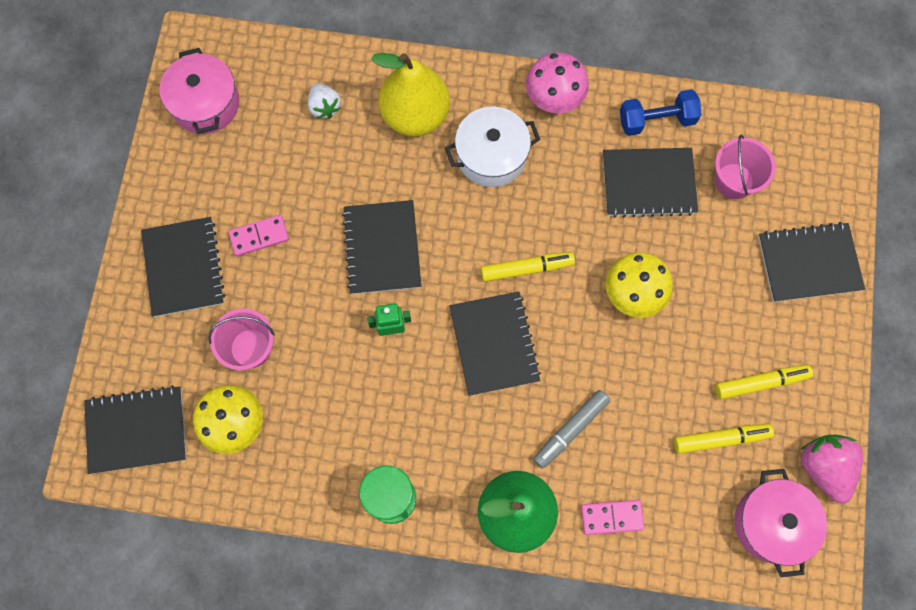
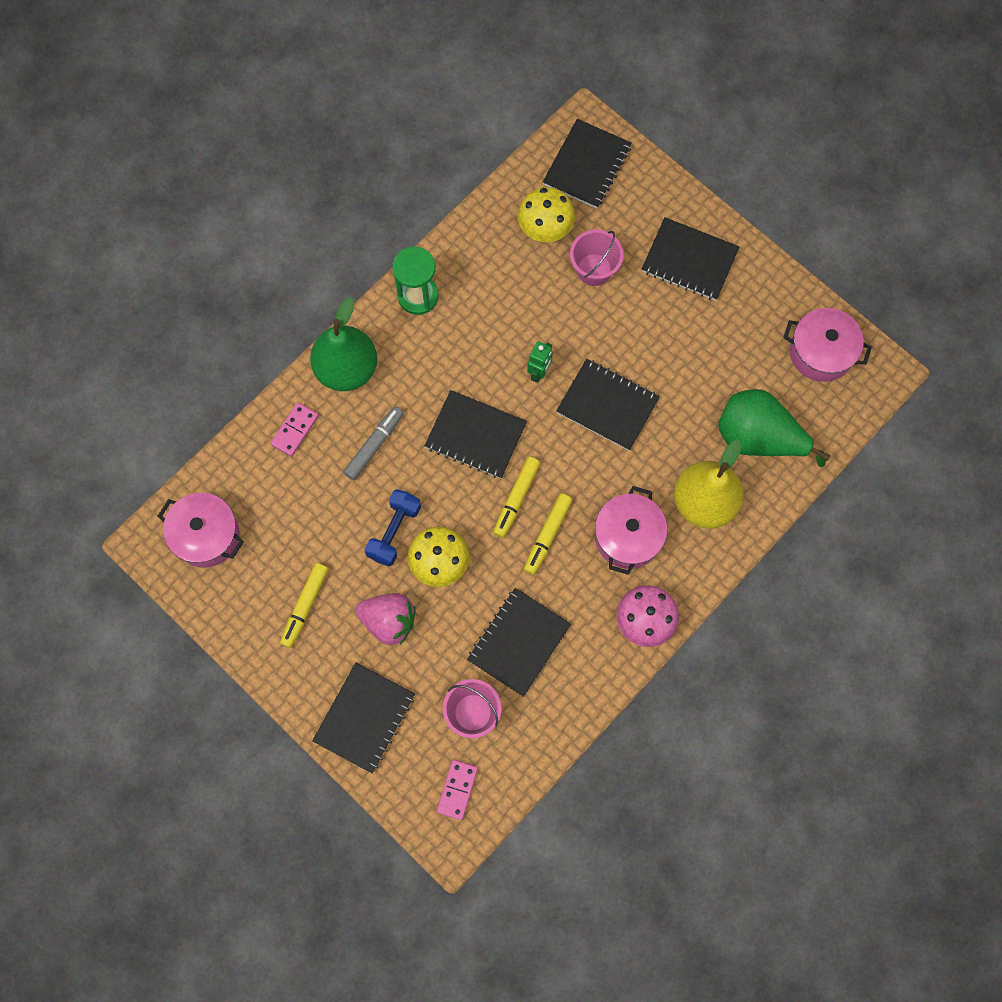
camera: 125 degrees right, 0 degrees up
(259, 236) = (678, 325): pink domino -> pink domino (457, 789)
(324, 107) = (758, 438): white strawberry -> green pear
(491, 156) = (627, 536): white pot -> pink pot
(570, 430) = (374, 445): grey marker -> grey marker turned 45 degrees clockwise
(656, 120) = (568, 690): blue dumbbell -> blue dumbbell (394, 531)
(721, 439) = (288, 545): yellow marker -> yellow marker (547, 535)
(824, 467) = (213, 603): pink strawberry -> pink strawberry (389, 621)

